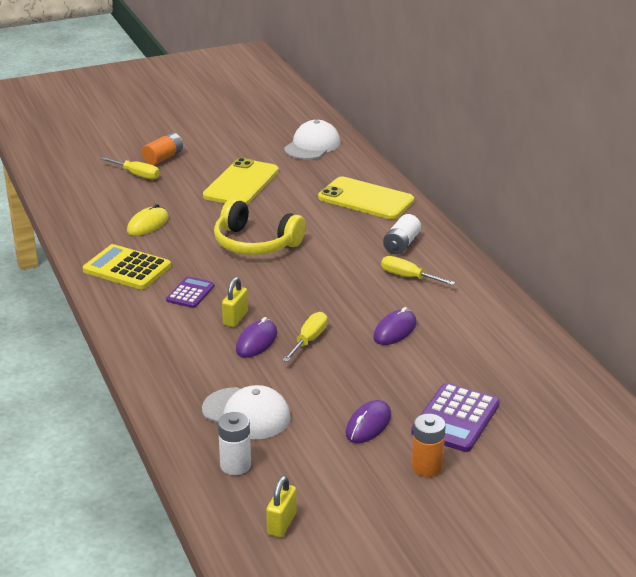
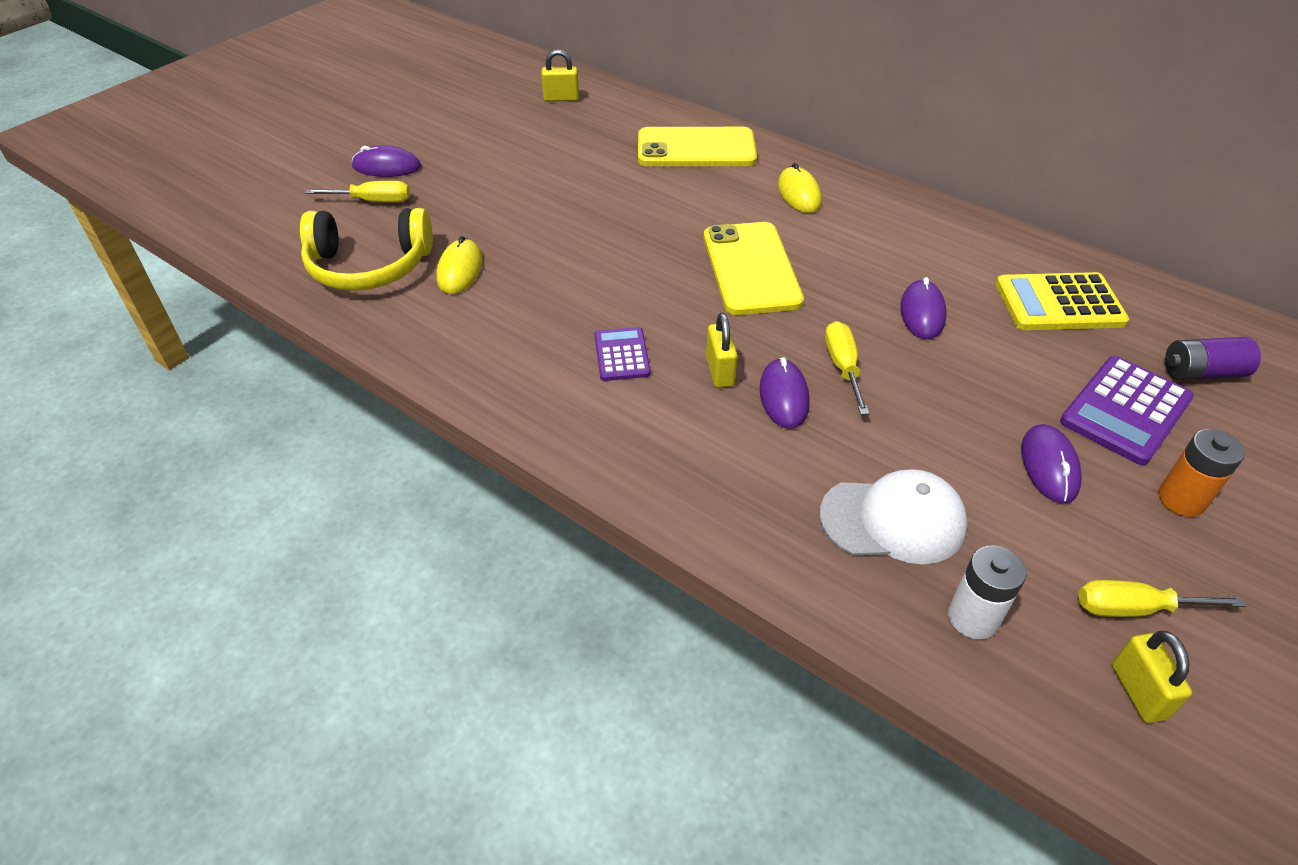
camera: 30 degrees left, 15 degrees up
(127, 268) = (496, 348): yellow calculator -> yellow calculator (1059, 303)
(163, 158) = (387, 167): orange battery -> purple mouse
(241, 183) = (525, 172): yellow phone -> yellow phone (751, 268)
(255, 243) = (629, 250): yellow headphones -> yellow headphones (369, 266)
(312, 145) = (561, 98): white cap -> yellow padlock
(401, 244) = (799, 194): white battery -> yellow mouse
(408, 277) = (854, 234): yellow screwdriver -> yellow screwdriver (1134, 608)
(456, 418) = (1125, 410): purple calculator -> purple calculator turned 45 degrees clockwise
(537, 419) = (1202, 372): none -> purple battery

